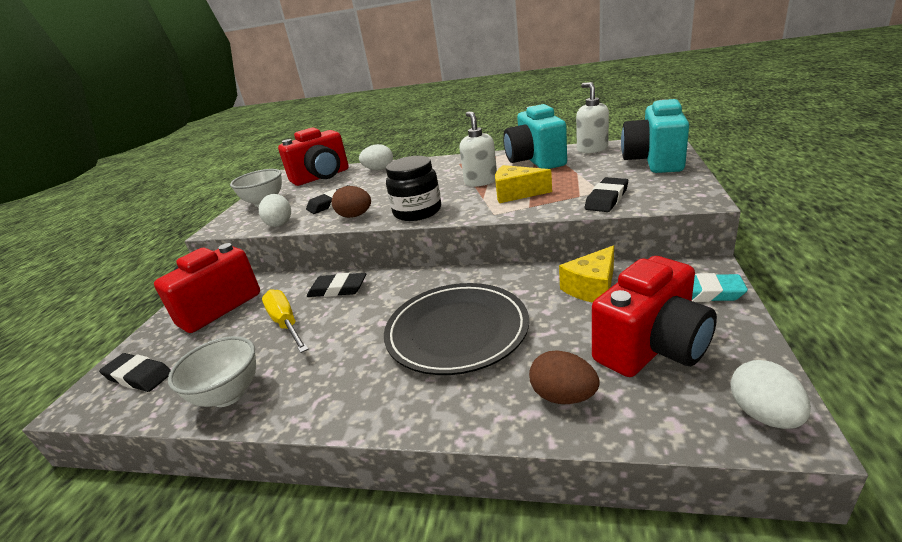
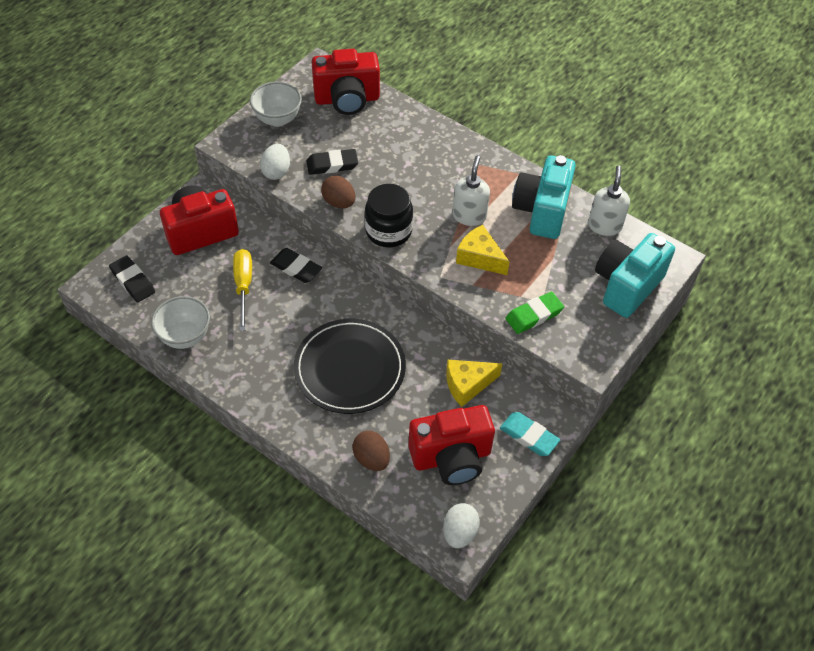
camera: 20 degrees right, 25 degrees up
(379, 169) = (404, 123): white egg -> none
(606, 199) = (534, 315): black eraser -> green eraser

